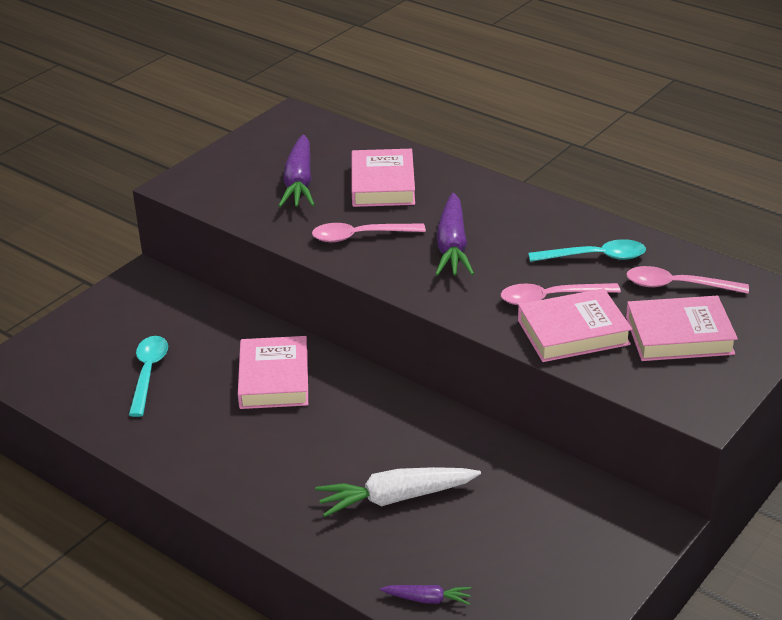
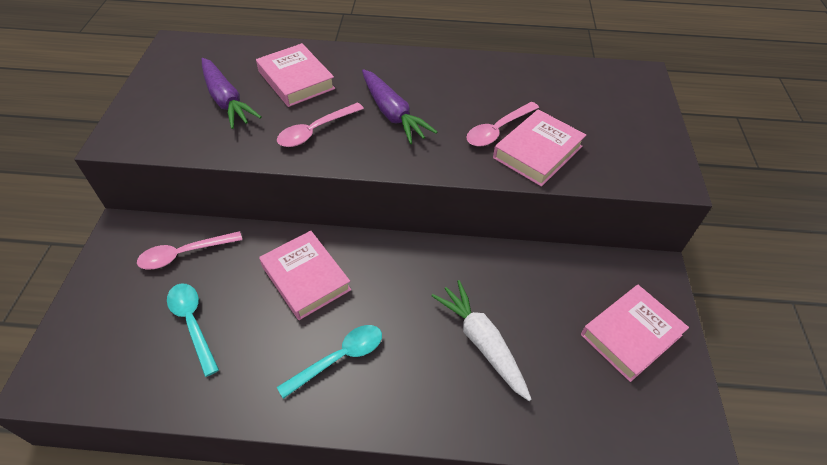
camera: 35 degrees left, 15 degrees up
(395, 498) = (481, 342): white carrot -> white carrot turned 105 degrees clockwise
(427, 599) = (578, 424): purple carrot -> none
(595, 257) = (496, 86): turquoise spoon -> turquoise spoon (339, 358)
(677, 286) = (565, 89): pink spoon -> pink spoon (184, 254)
(679, 336) = (603, 126): pink book -> pink book (631, 335)

